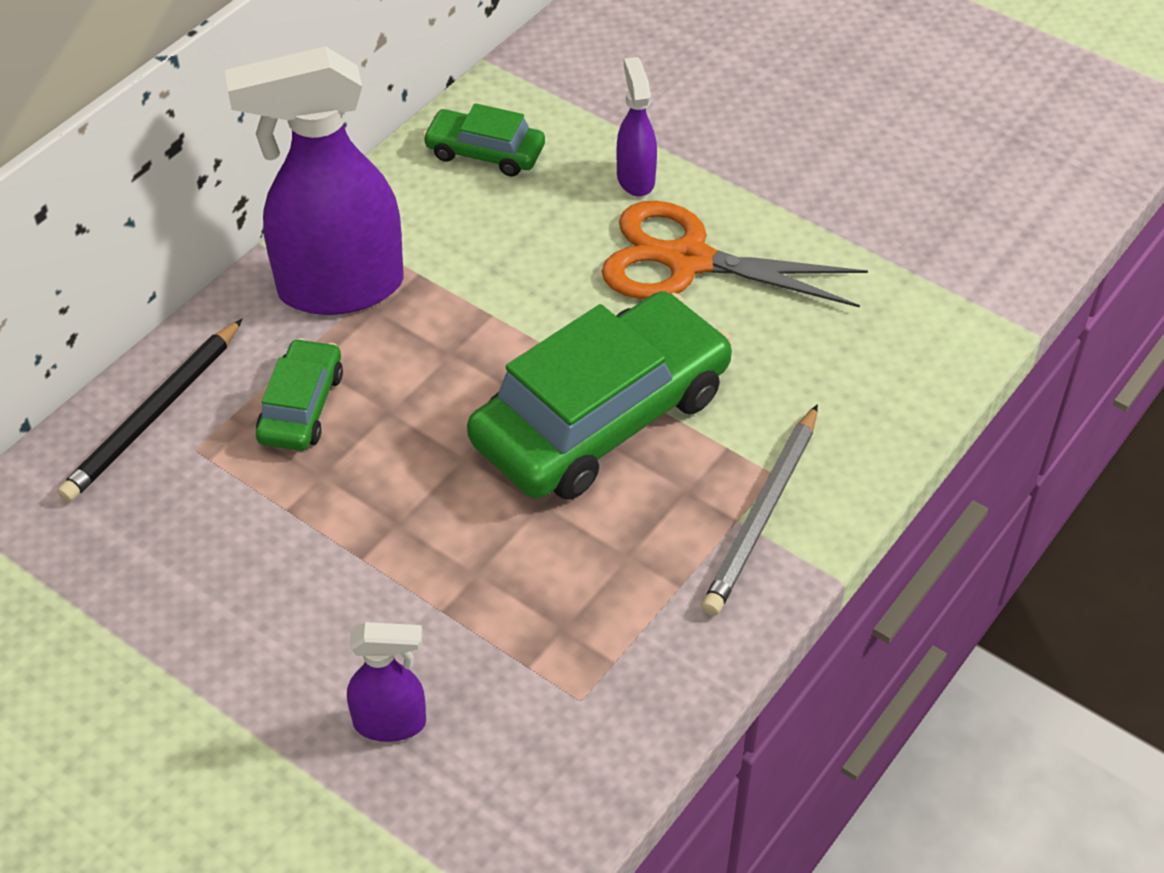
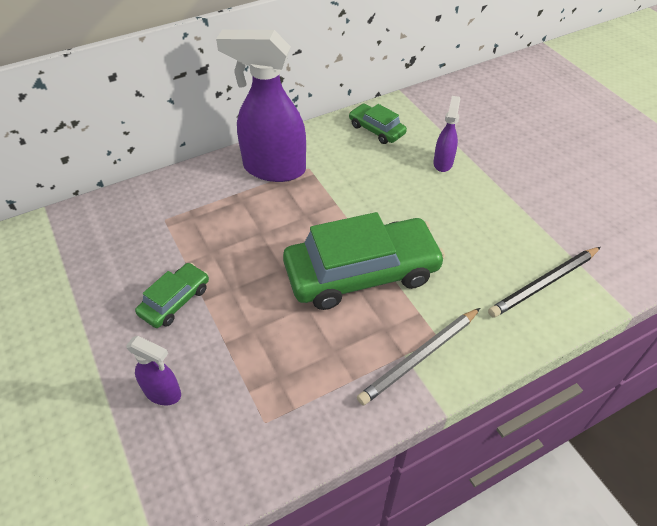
camera: 25 degrees right, 0 degrees up
(154, 415) = (157, 198): black pencil -> black pencil (544, 284)
(301, 406) = (223, 216): green car -> green car (175, 301)
(687, 261) = (448, 210): orange scissors -> none

